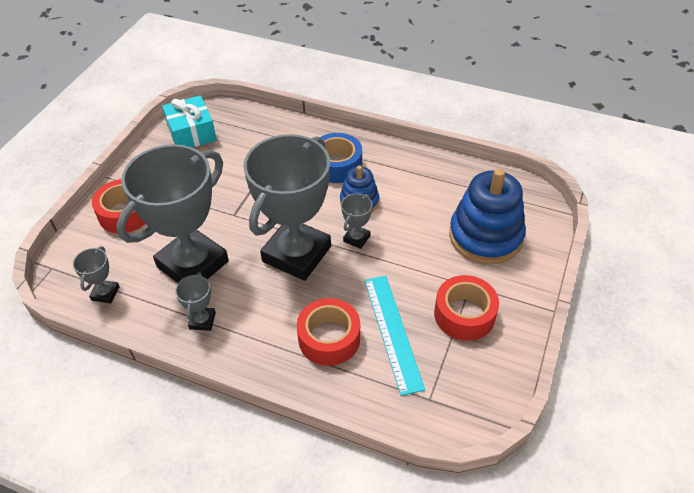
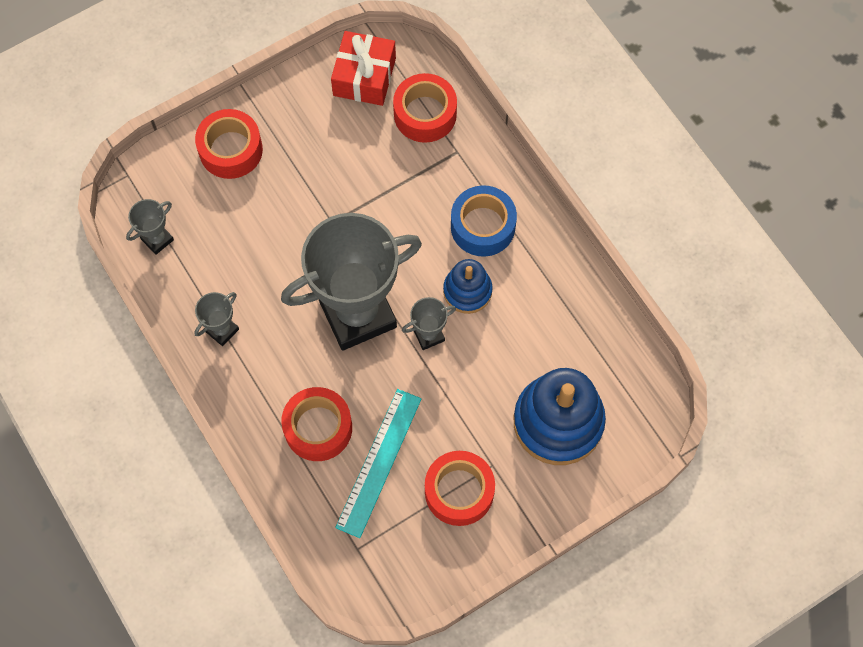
camera: 35 degrees right, 20 degrees up
(191, 133) = (364, 77): turquoise gift -> red gift
(193, 264) = (254, 259): grey trophy -> none
(248, 131) = (425, 114): none -> red tape

